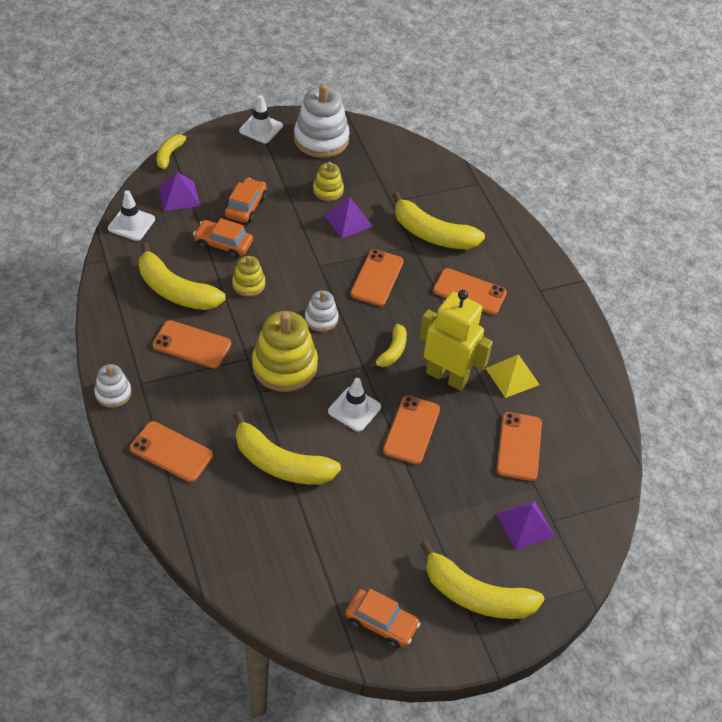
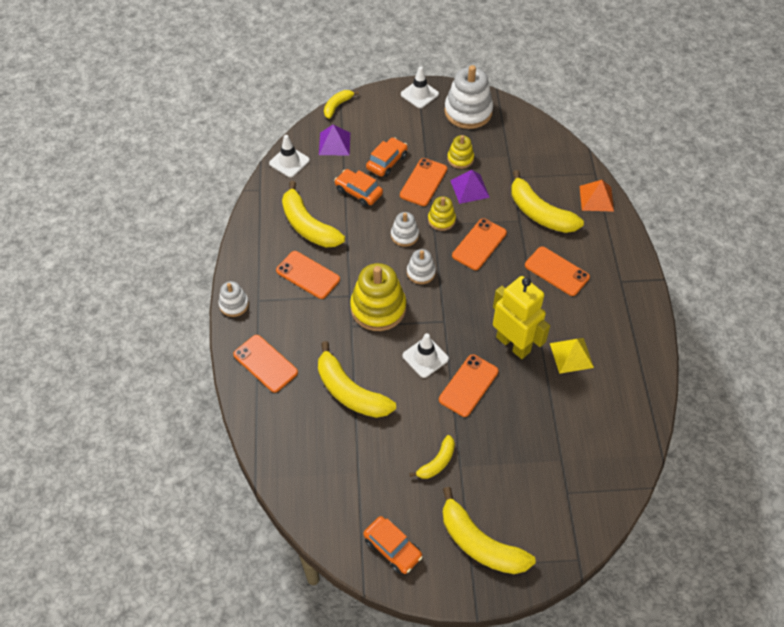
camera: 20 degrees right, 5 degrees up
(248, 284) = (369, 231): yellow stacking toy -> yellow stacking toy (441, 220)
(290, 282) = (404, 235): none -> white stacking toy
(392, 351) = (472, 313): yellow banana -> yellow banana (437, 462)
(488, 209) = (596, 198): none -> orange pyramid
(519, 446) = (558, 420): orange phone -> orange phone (423, 182)
(525, 525) = (541, 491): purple pyramid -> none

